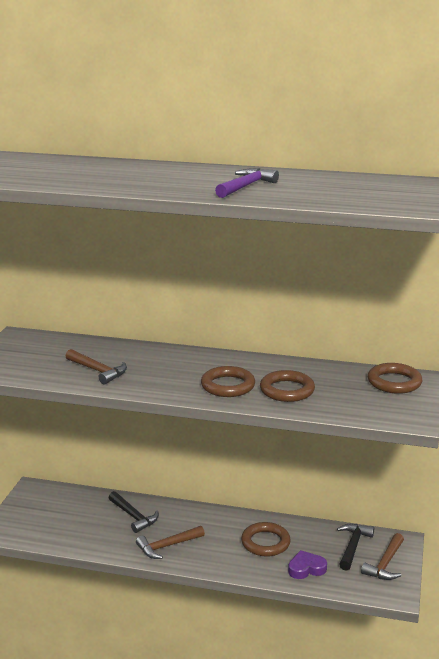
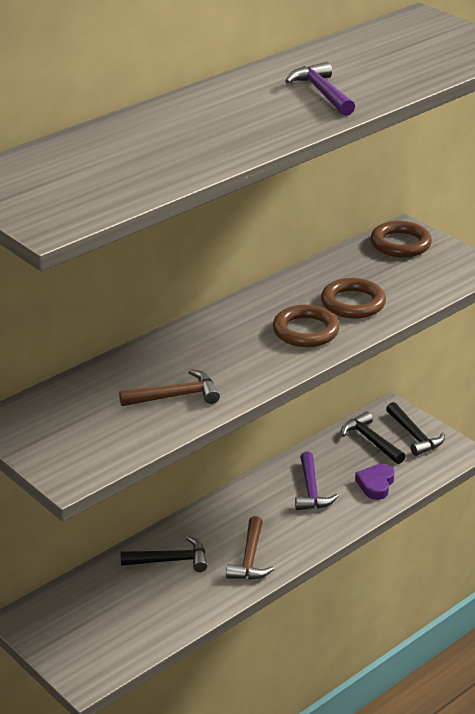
camera: 55 degrees left, 10 degrees up
(265, 542) = (311, 490): brown ring -> purple hammer
(385, 564) = (414, 436): brown hammer -> black hammer

